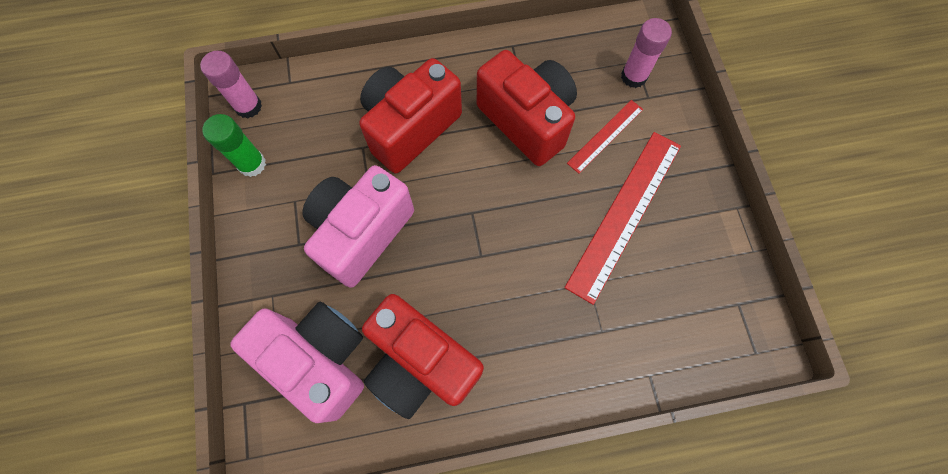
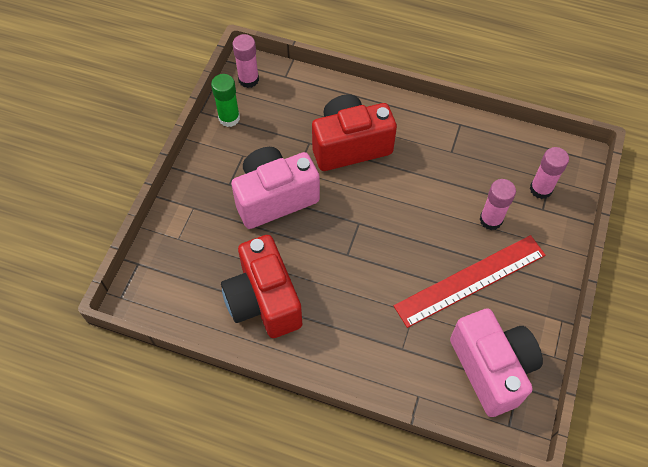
camera: 30 degrees right, 10 degrees down
(320, 359) = (200, 262): pink camera -> pink camera (491, 368)
(527, 120) = (438, 181): red camera -> none
(605, 136) = (490, 220): red ruler -> pink glue stick

